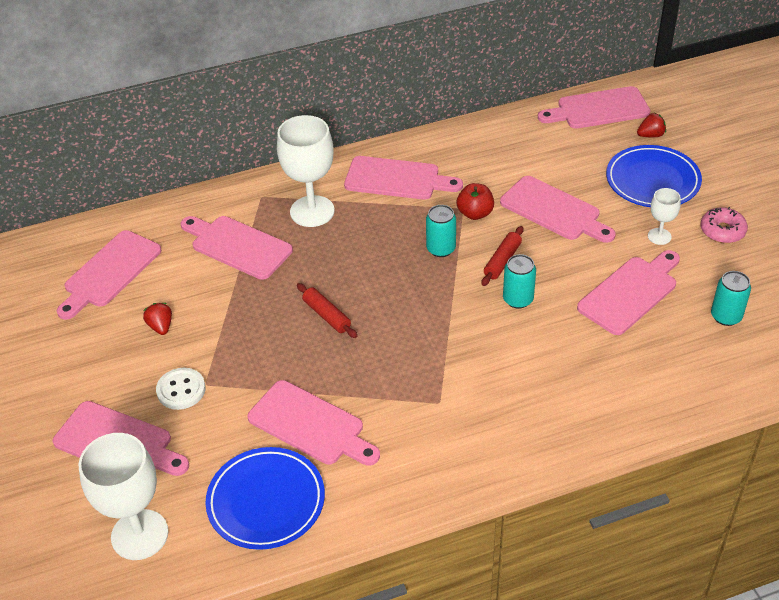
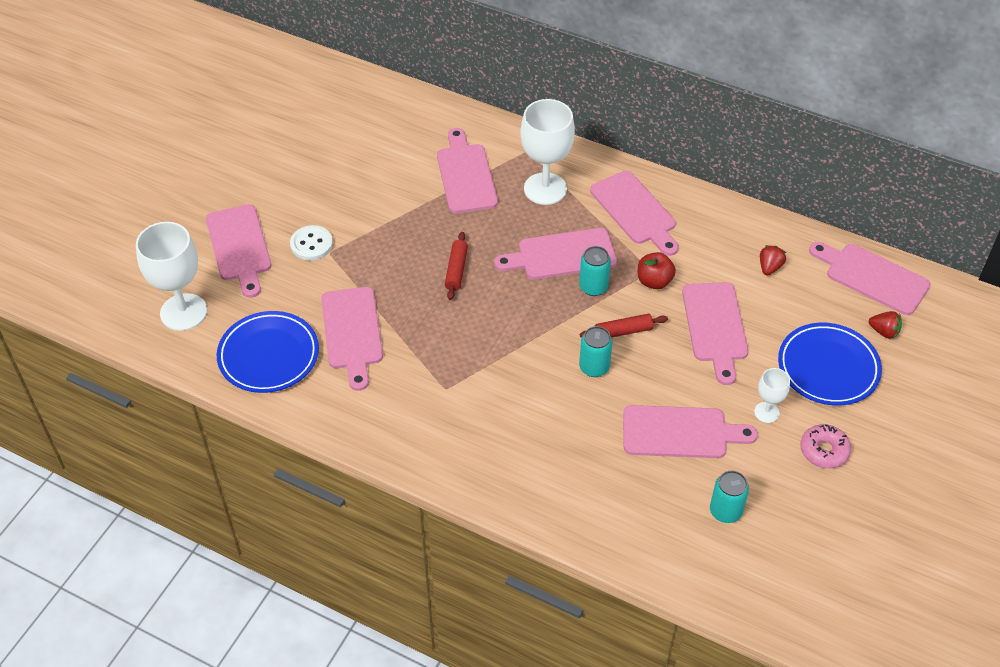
camera: 45 degrees right, 5 degrees up
(109, 272) = (369, 130): pink cutting board -> pink cutting board (561, 255)
(161, 326) = (352, 192): red strawberry -> red strawberry (769, 267)

